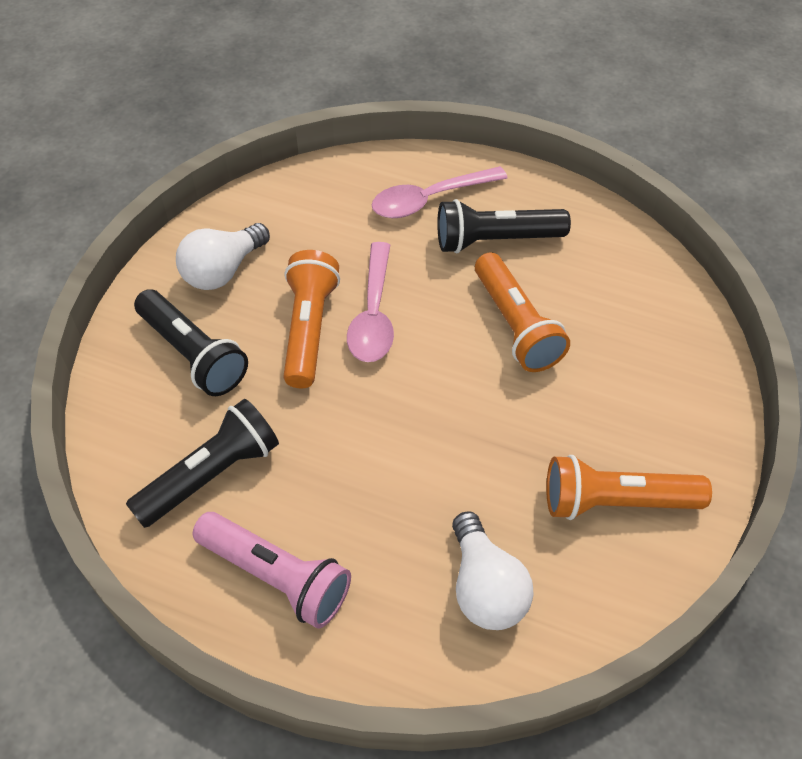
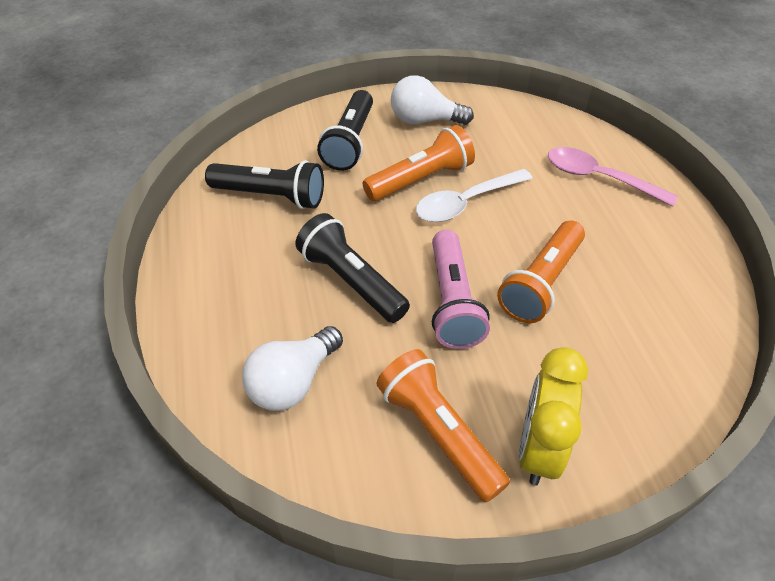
camera: 55 degrees right, 5 degrees down
(276, 577) = (221, 264): pink flashlight -> pink flashlight (452, 302)
(373, 315) = (465, 203): pink spoon -> white spoon
(495, 240) = (607, 231): black flashlight -> black flashlight (351, 281)
(675, 441) = (538, 449): none -> yellow clock

